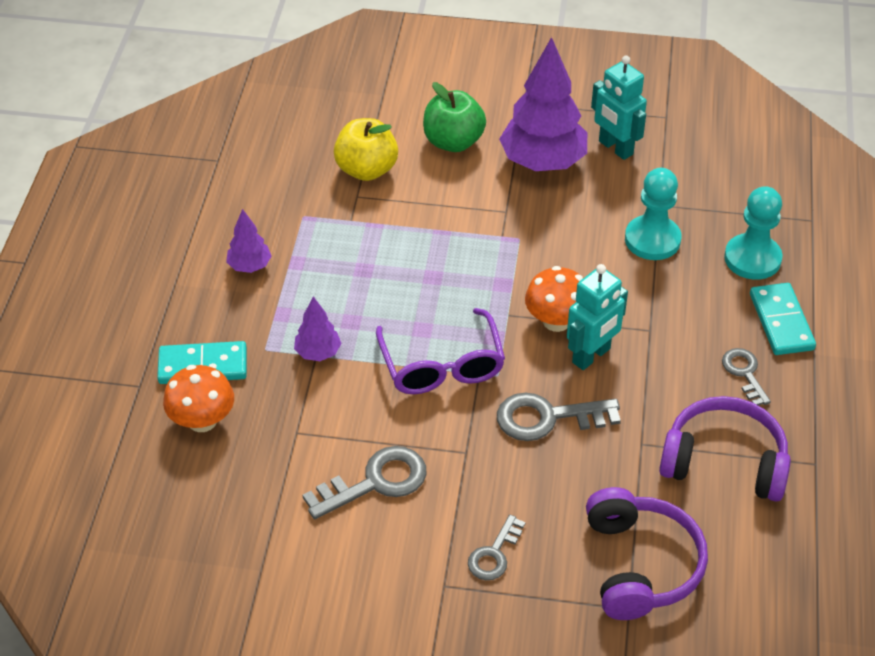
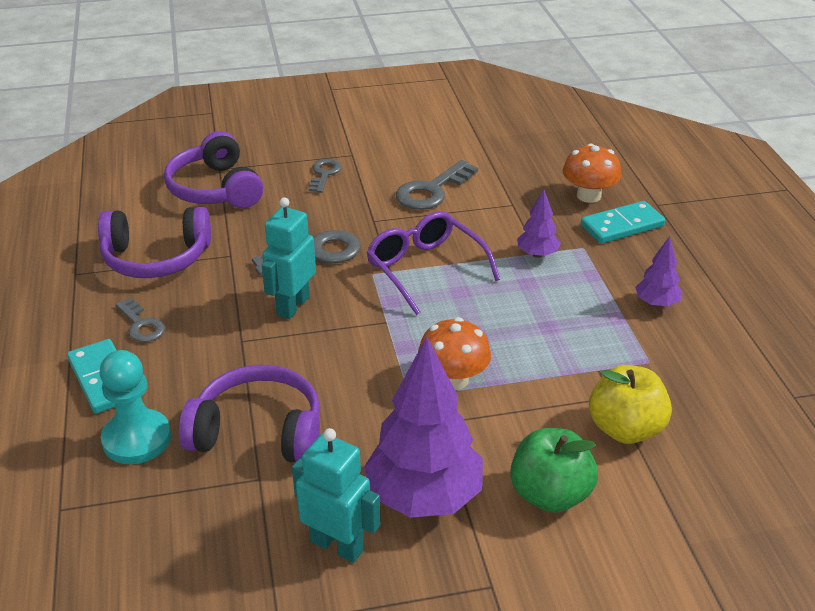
camera: 160 degrees right, 10 degrees down
(556, 321) = (337, 326): orange mushroom -> orange mushroom (453, 379)
(652, 240) = (258, 431): turquoise pawn -> purple headphones

